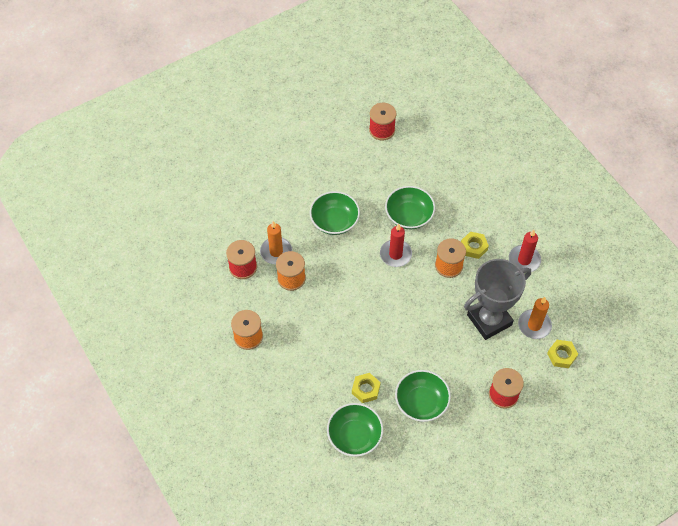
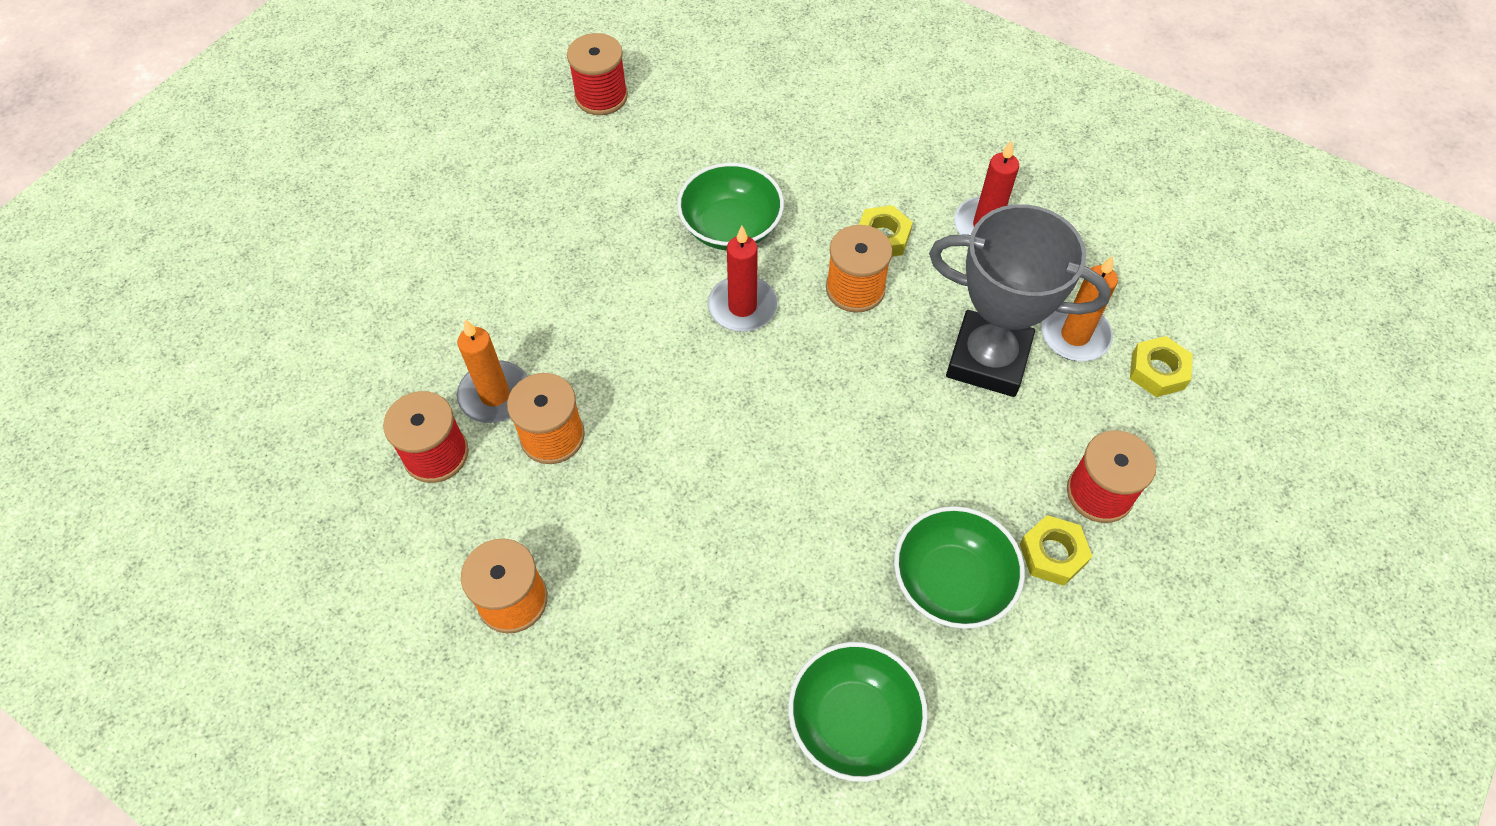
camera: 25 degrees left, 0 degrees up
(334, 221) = (589, 290): green bowl -> none
(366, 389) = (824, 605): yellow nut -> yellow nut (1052, 554)
(489, 320) = (988, 359): grey trophy -> grey trophy turned 75 degrees clockwise

